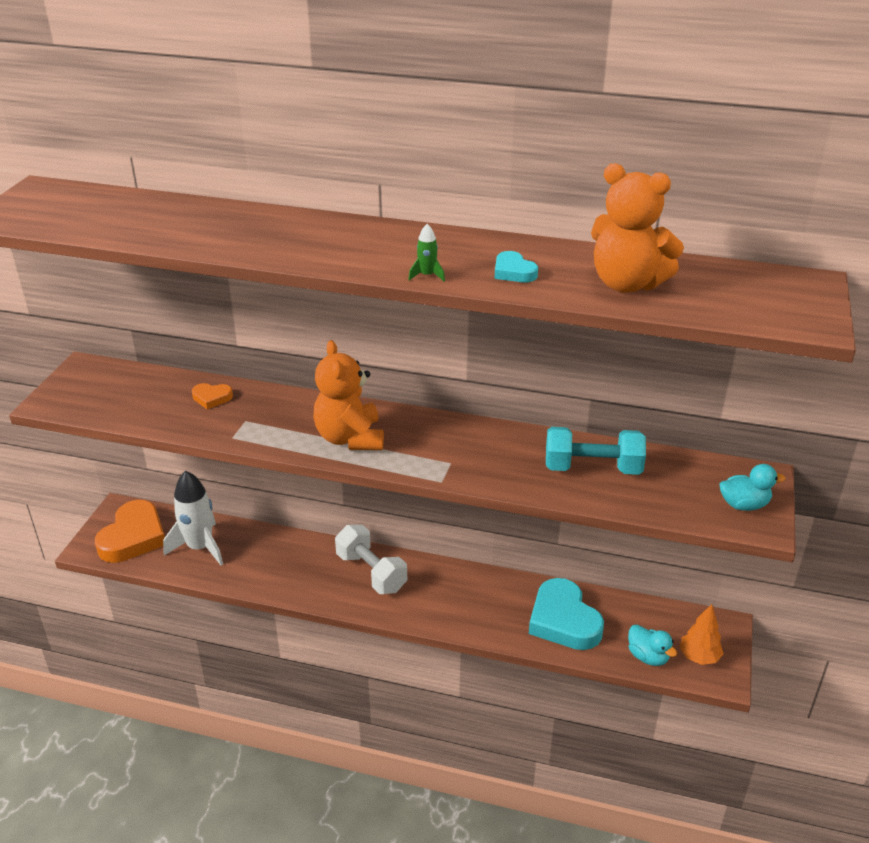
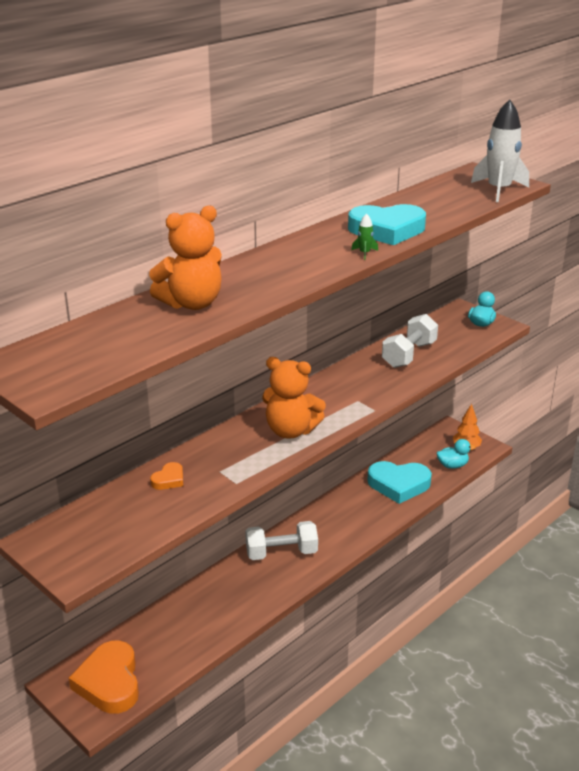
camera: 60 degrees left, 5 degrees down
(133, 537) = (109, 682): orange heart -> orange heart turned 150 degrees counterclockwise
(200, 547) = (165, 641): white rocket -> white rocket (499, 190)
(513, 272) = (387, 230): turquoise heart -> turquoise heart, size x2.15
(592, 468) = (409, 355): turquoise dumbbell -> white dumbbell
(627, 284) = (434, 208): orange teddy bear -> orange teddy bear (192, 303)

